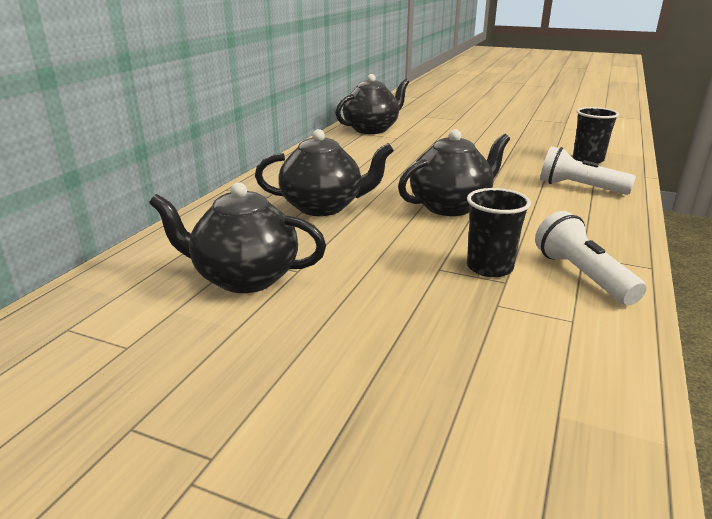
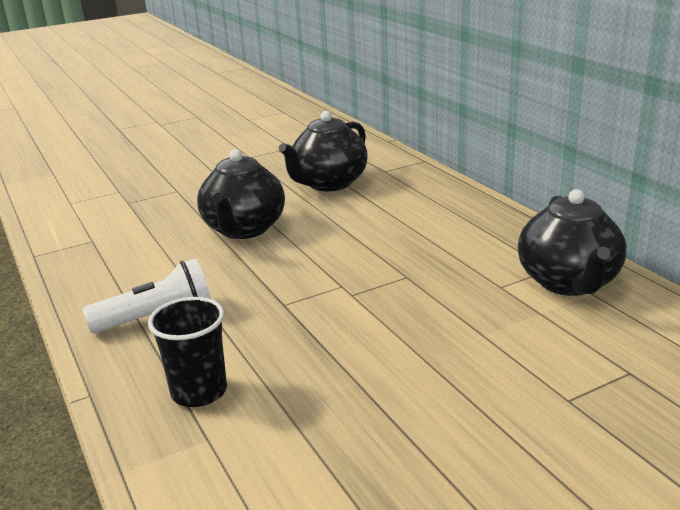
camera: 130 degrees right, 0 degrees up
(244, 278) = (266, 144): black teapot -> none
(489, 267) = (147, 204): black cup -> none
(582, 275) = (82, 227): white flashlight -> none

